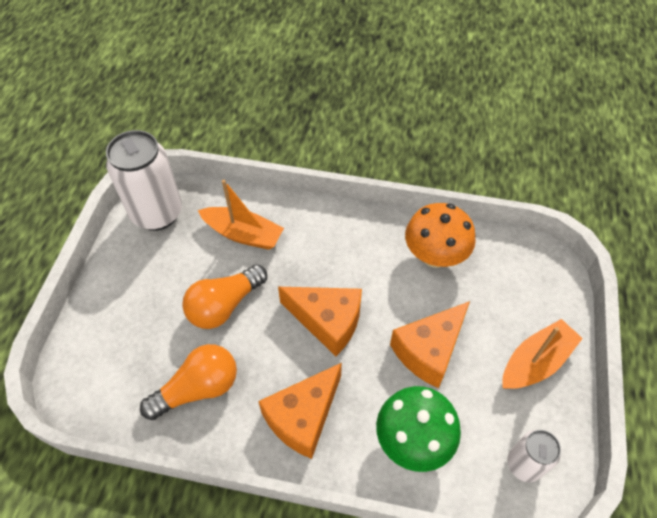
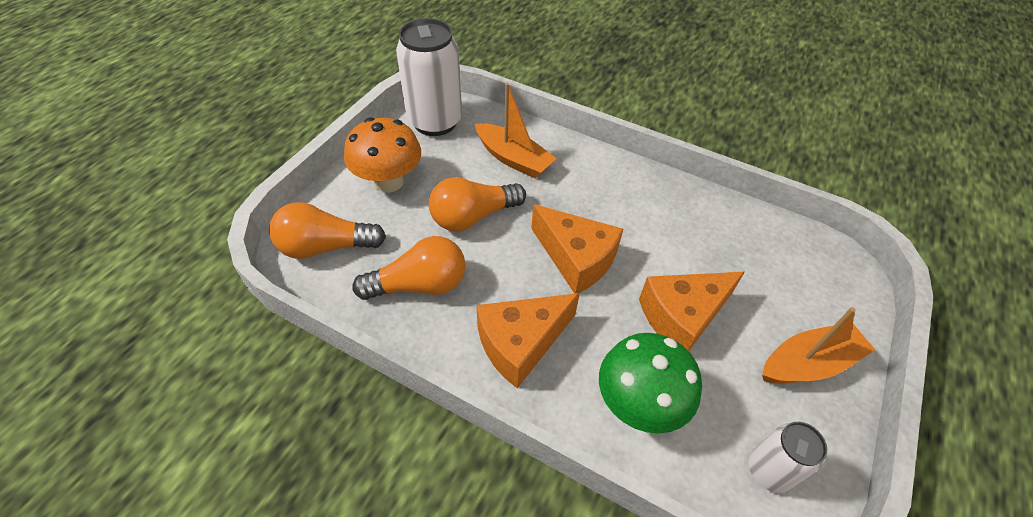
camera: 15 degrees right, 5 degrees down
(98, 376) = (325, 246): none -> orange light bulb
(434, 256) = (713, 227): orange mushroom -> orange mushroom (388, 182)

